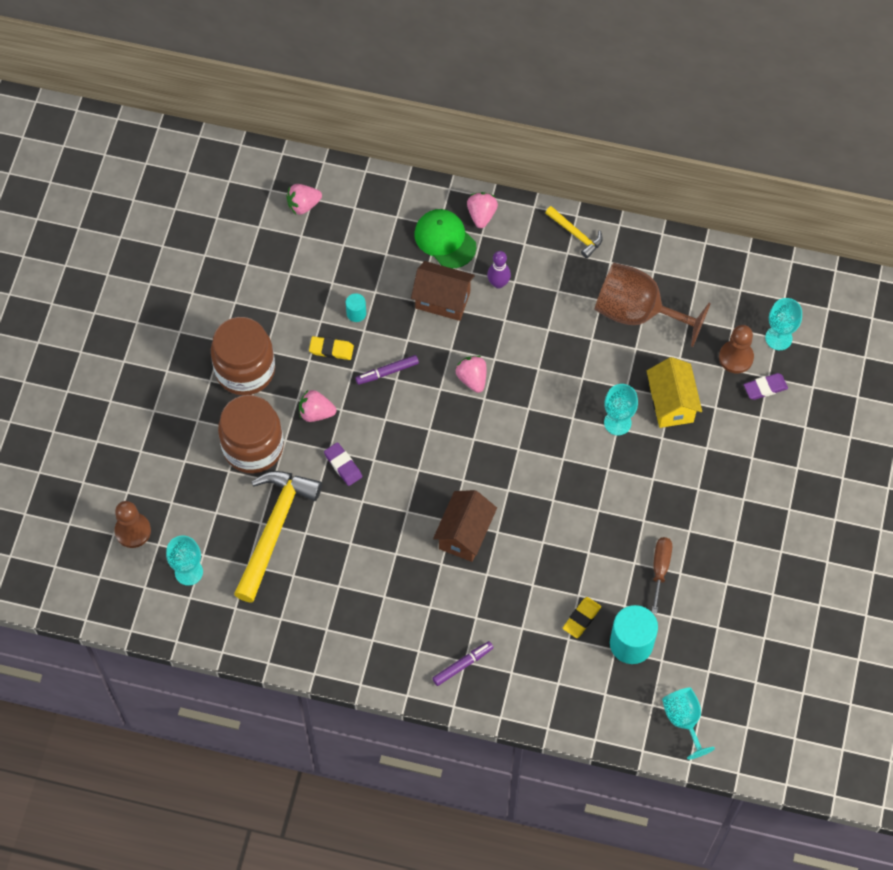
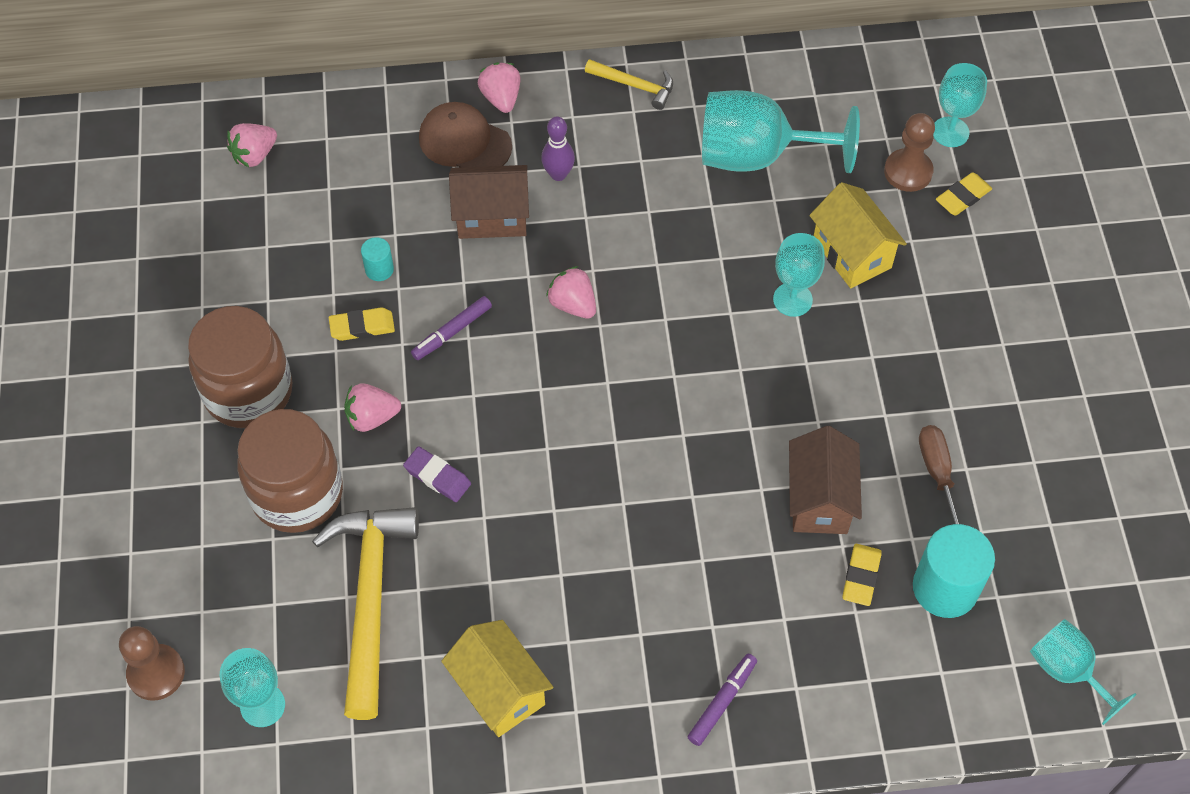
camera: 20 degrees left, 5 degrees down
(331, 611) = (499, 690): none -> yellow house
(445, 240) = (465, 142): green cap -> brown cap
(465, 534) = (648, 514): brown house -> brown house (819, 499)
(637, 313) = (756, 156): brown goblet -> turquoise goblet
(765, 388) = (963, 197): purple eraser -> yellow eraser

